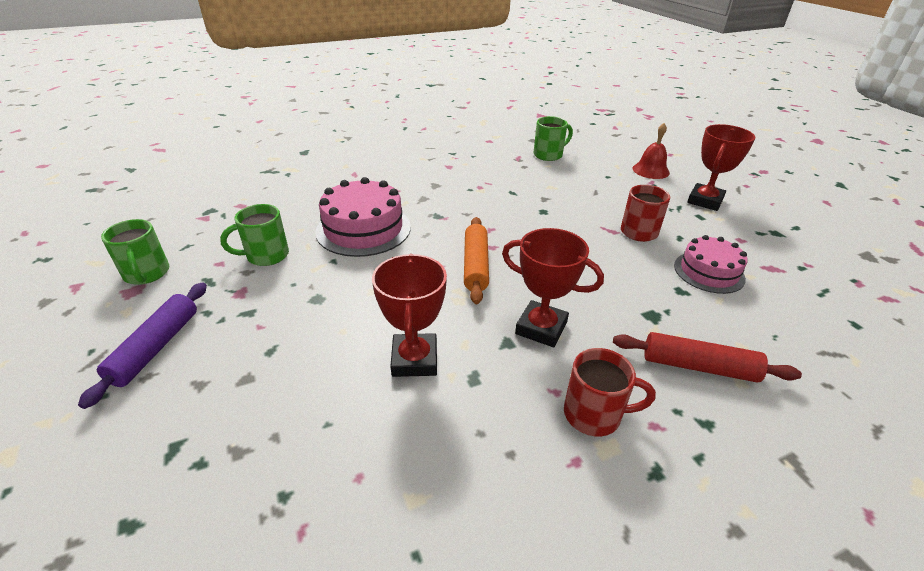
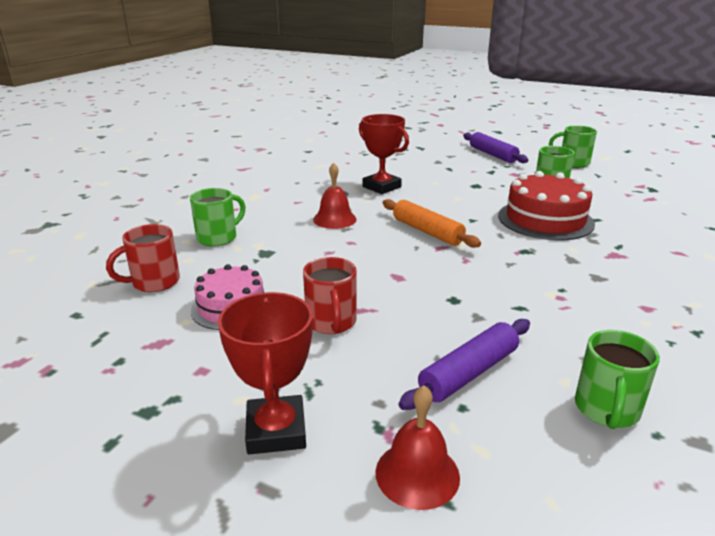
camera: 140 degrees right, 10 degrees down
(363, 229) = (545, 219): pink cake -> red cake
(541, 328) = (334, 219): red trophy -> red bell
(588, 183) = (468, 373): none -> purple rolling pin
(594, 414) = (269, 202): red mug -> red mug (154, 282)
(698, 366) = (218, 238): red rolling pin -> green mug

